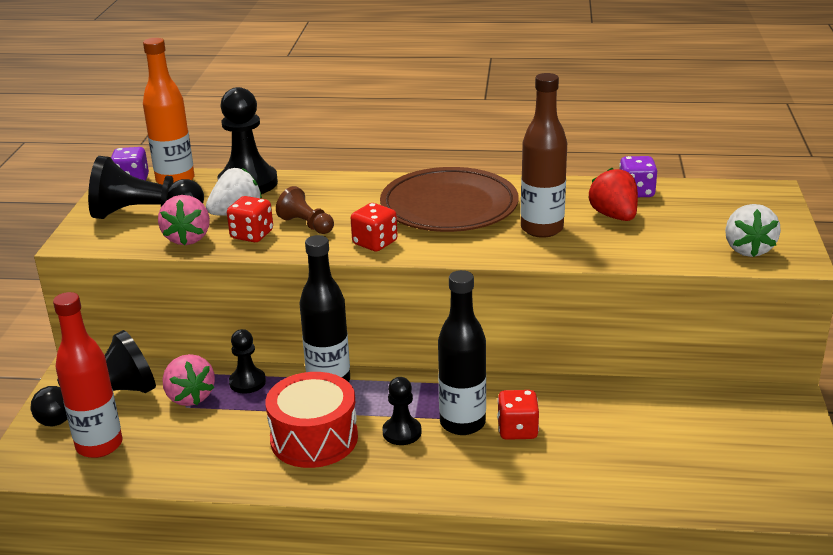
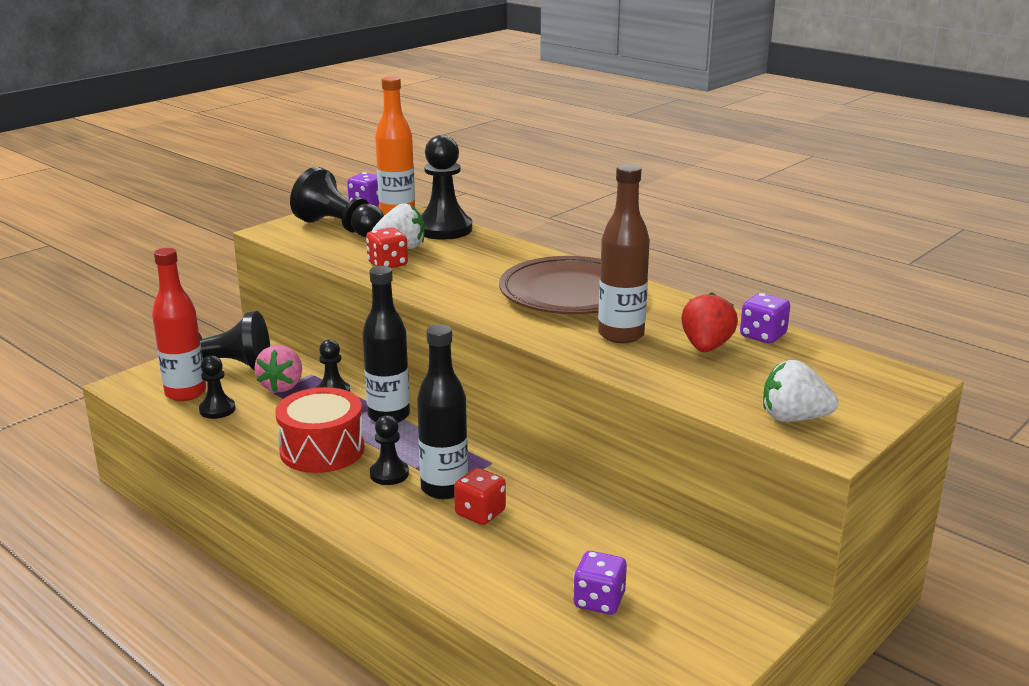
camera: 35 degrees right, 5 degrees down
(158, 447) = (217, 410): none -> black pawn
(188, 238) = (341, 252): pink strawberry -> none
(306, 225) = (437, 270): brown pawn -> none
(375, 243) = (466, 299): red dice -> none
(687, 454) = (599, 601): none -> purple dice
(748, 249) = (793, 418): white strawberry -> white strawberry turned 60 degrees clockwise

